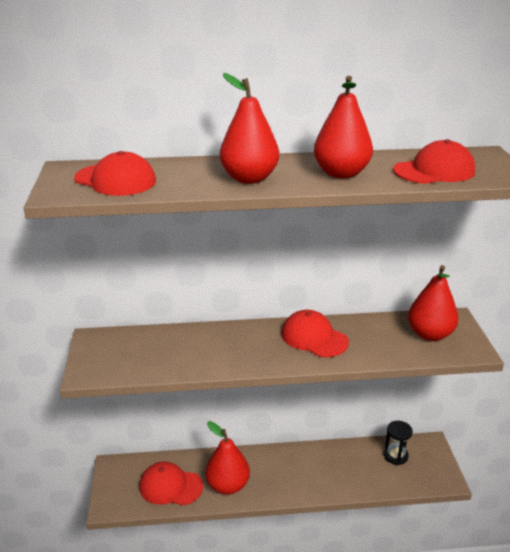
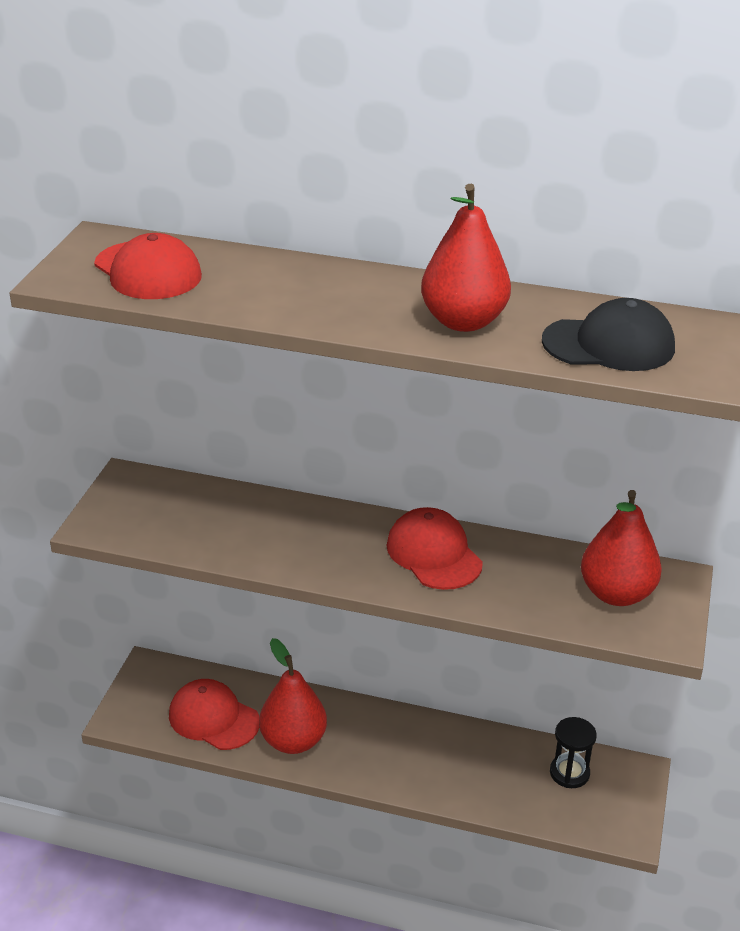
camera: 20 degrees right, 5 degrees up
(249, 179) = (325, 304): red pear -> none
(434, 171) = (609, 344): red cap -> black cap

